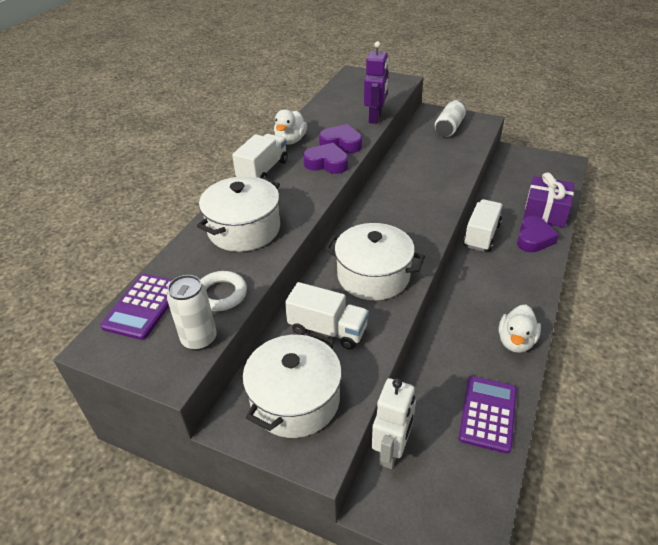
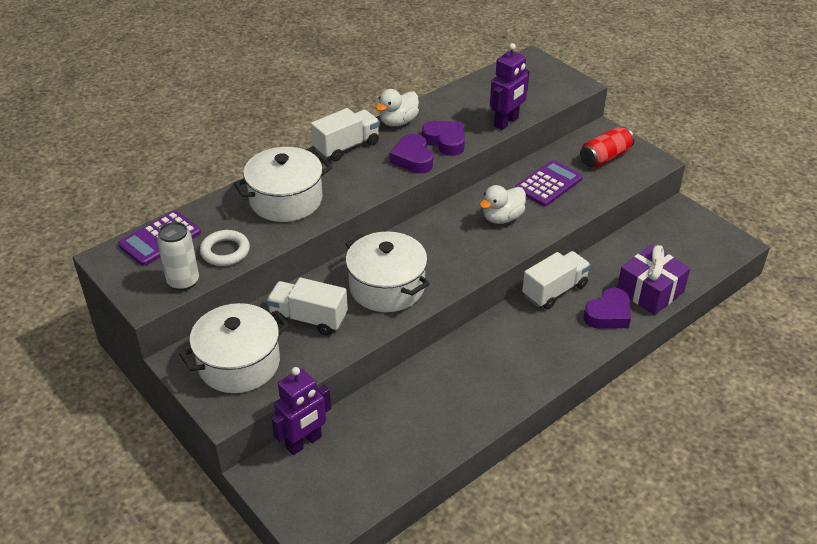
camera: 25 degrees right, 0 degrees up
(327, 163) = (413, 159): purple heart -> purple heart turned 150 degrees counterclockwise
(328, 329) = (308, 318): white truck -> white truck turned 150 degrees clockwise
(391, 451) = (304, 442): white robot -> purple robot
(449, 128) = (605, 157): white can -> red can
(488, 414) = (410, 450): purple calculator -> purple calculator (548, 184)
(515, 341) = (493, 403): white duck -> white duck (502, 218)

